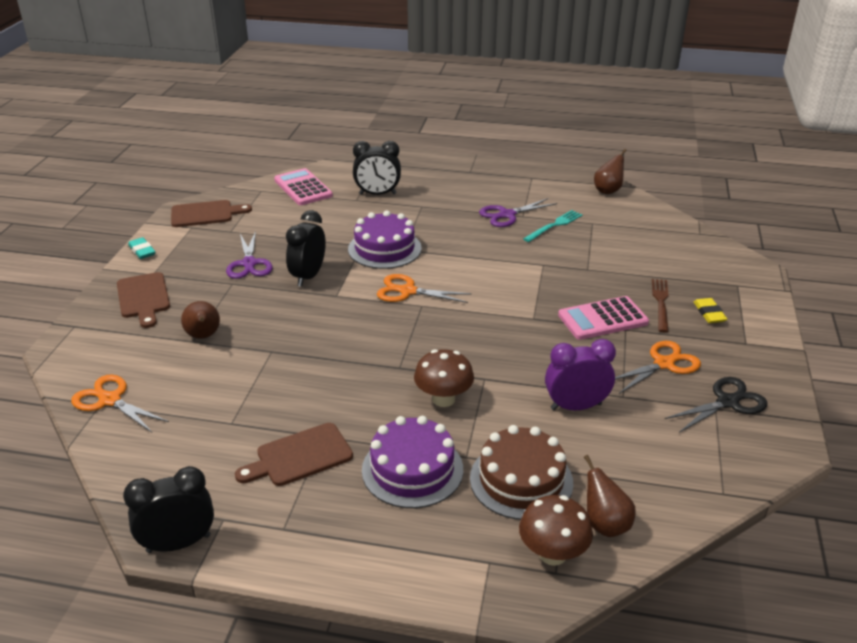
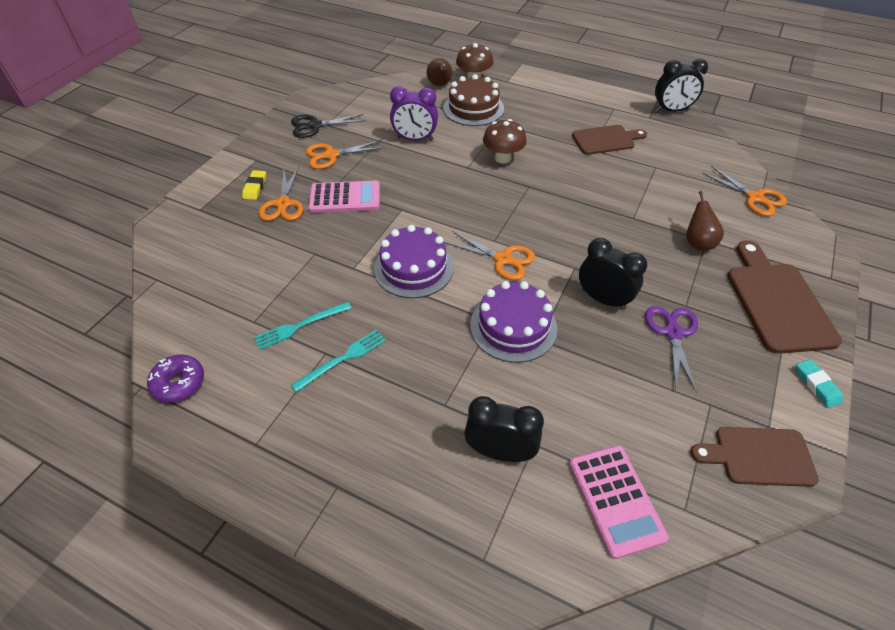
camera: 165 degrees left, 15 degrees up
(143, 298) = (777, 302): brown cutting board -> brown cutting board, size x1.50
(308, 276) = (603, 299): black clock -> black clock turned 90 degrees counterclockwise
(412, 469) = (535, 122): purple cake -> purple cake (413, 268)
(507, 215) = (343, 359): purple scissors -> turquoise fork
(608, 190) = (179, 383): brown pear -> purple donut
(661, 303) = (283, 204): brown fork -> orange scissors

